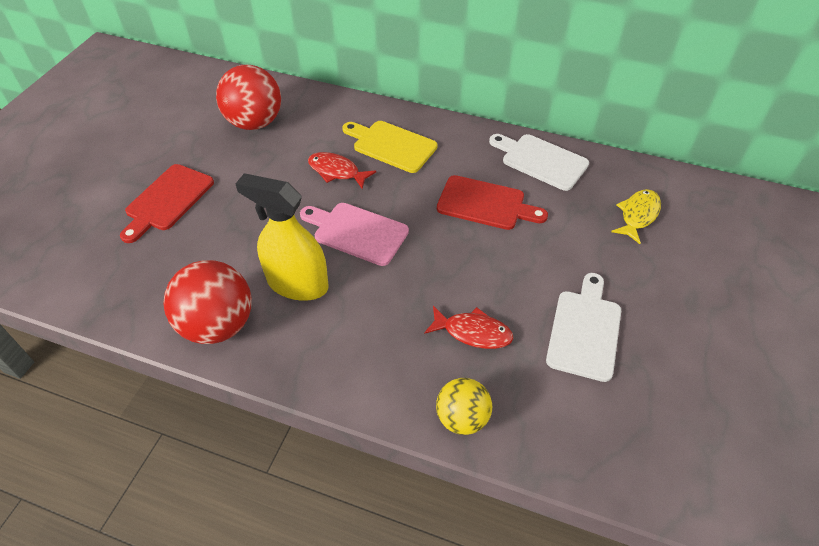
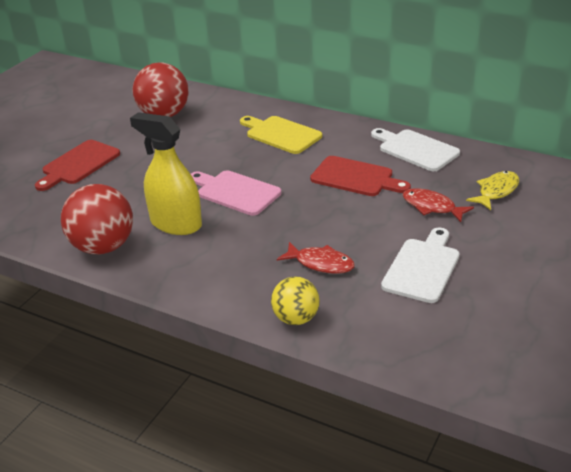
camera: 10 degrees right, 15 degrees down
(337, 171) = (228, 150): red fish -> red fish (432, 207)

